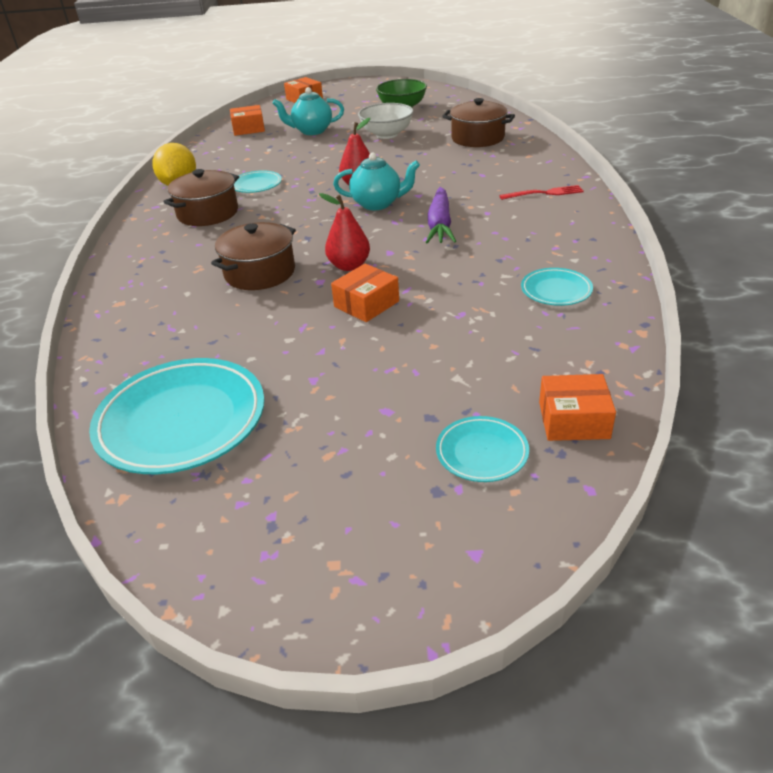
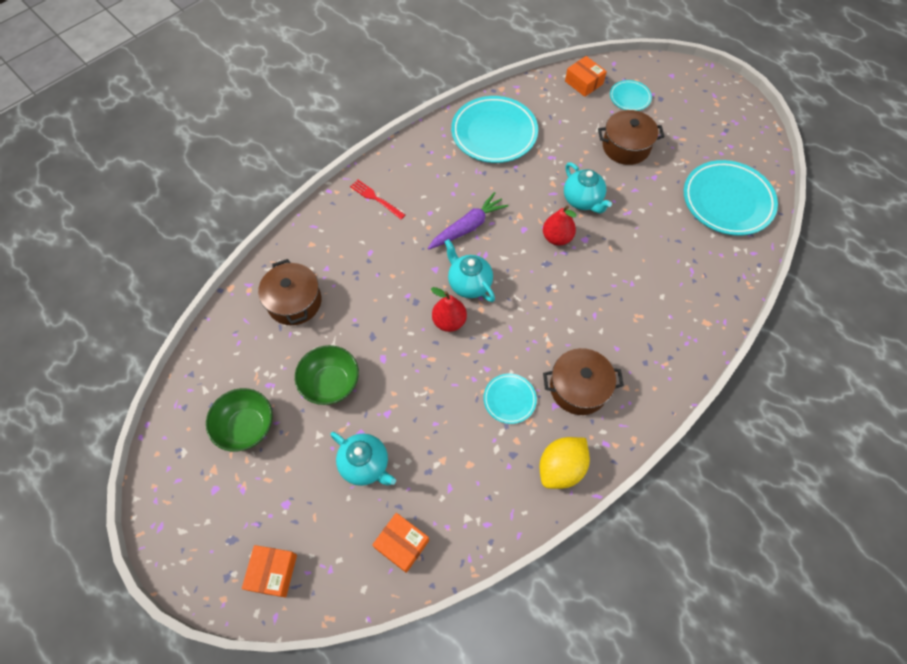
camera: 135 degrees left, 25 degrees up
(260, 273) = (608, 277): brown pot -> brown pot (626, 147)
(366, 304) = (582, 201): orange box -> turquoise teapot
(387, 134) = (331, 383): white bowl -> green bowl
(556, 290) = (494, 133): turquoise plate -> turquoise plate, size x2.01

